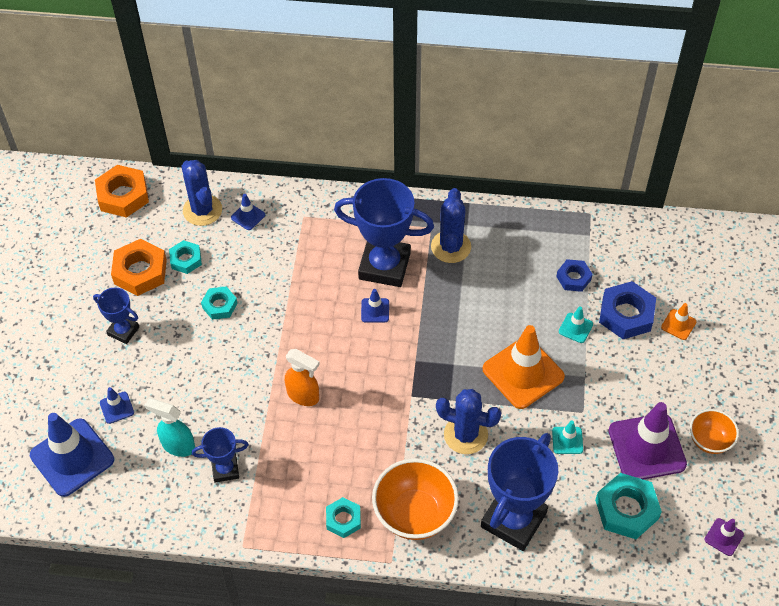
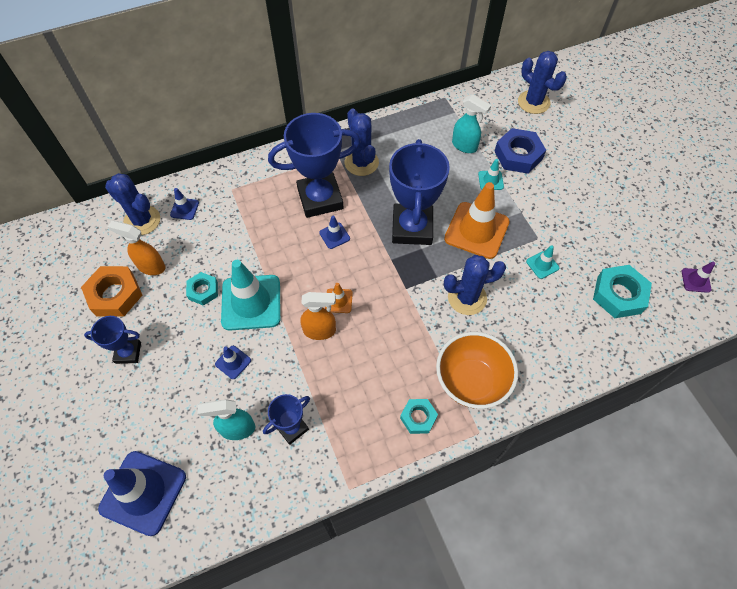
camera: 30 degrees left, 5 degrees up
(117, 407) = (160, 424): blue traffic cone -> blue traffic cone (233, 362)
(123, 195) = (63, 238): orange nut -> none
(186, 259) = (151, 266): turquoise nut -> orange spray bottle
(256, 338) = (251, 302): none -> turquoise traffic cone
(513, 520) = (547, 346): blue trophy -> blue trophy (412, 228)
(573, 278) = (464, 146): blue nut -> turquoise spray bottle
(647, 447) = (599, 242): purple traffic cone -> none
(678, 324) = (557, 146): orange traffic cone -> orange traffic cone (338, 301)
(688, 263) = (533, 102): none -> blue cactus
(709, 440) = (636, 216): orange bowl -> none

